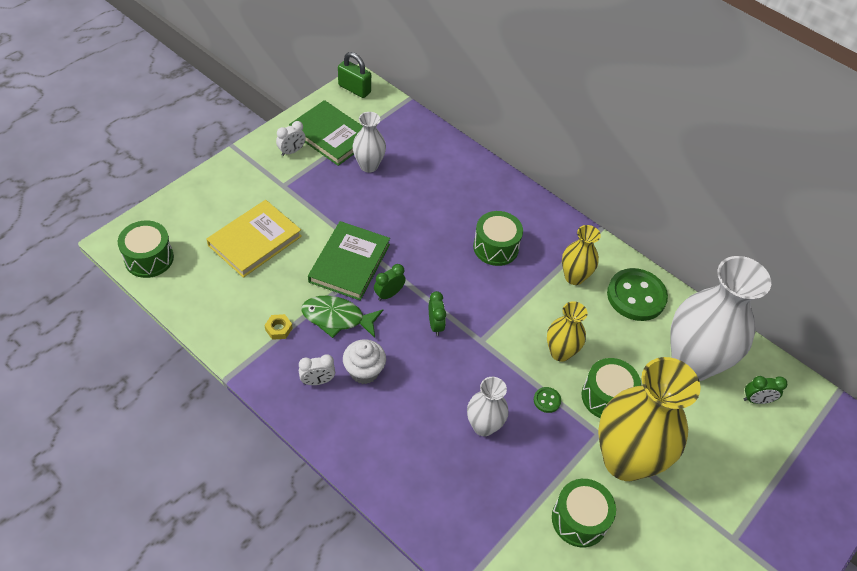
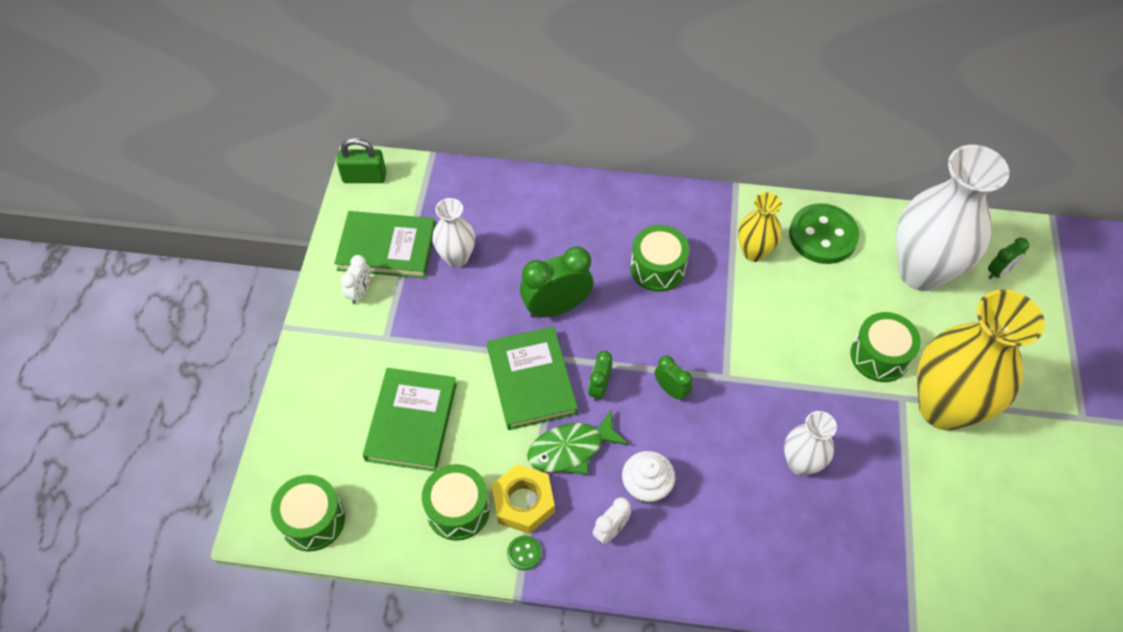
camera: 30 degrees left, 5 degrees up
(255, 241) = (411, 421): yellow book -> green book
(278, 329) = (523, 502): yellow nut -> yellow nut, size x1.93
(405, 231) = (556, 307): none -> green clock
(547, 400) = (833, 397): green button -> green button (524, 553)
(560, 352) = (805, 339): yellow vase -> none
(579, 519) = (953, 494): green drum -> green drum (458, 509)

